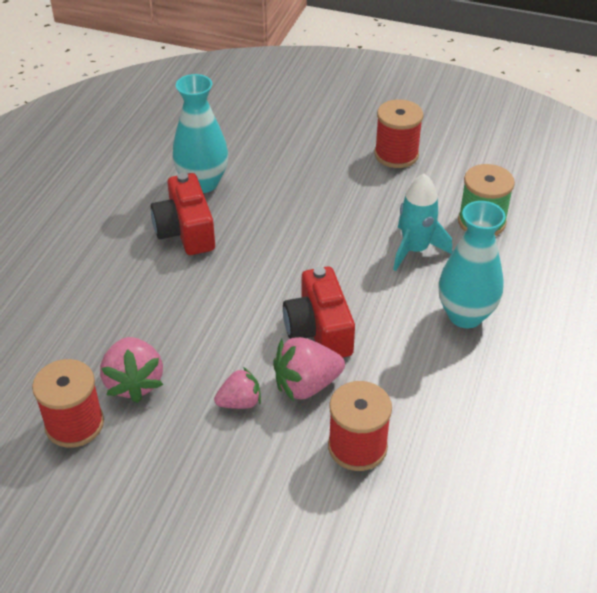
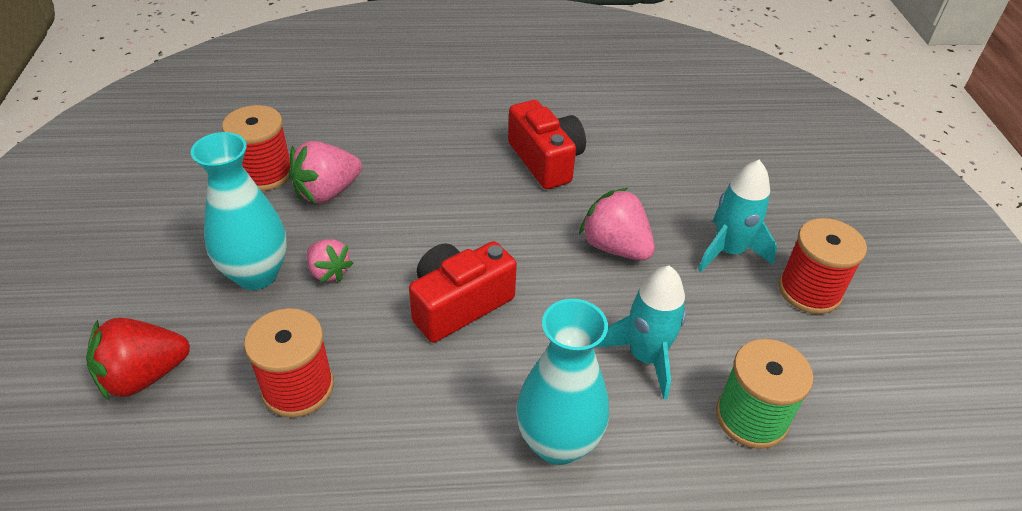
camera: 65 degrees right, 0 degrees up
(185, 231) = (546, 160): red camera -> red camera turned 105 degrees clockwise
(203, 183) = (624, 149): turquoise vase -> turquoise vase (256, 274)
(298, 551) = (144, 376): none -> red strawberry
(306, 385) = (372, 317): pink strawberry -> pink strawberry (615, 247)
(342, 174) = (728, 251): none -> turquoise rocket

